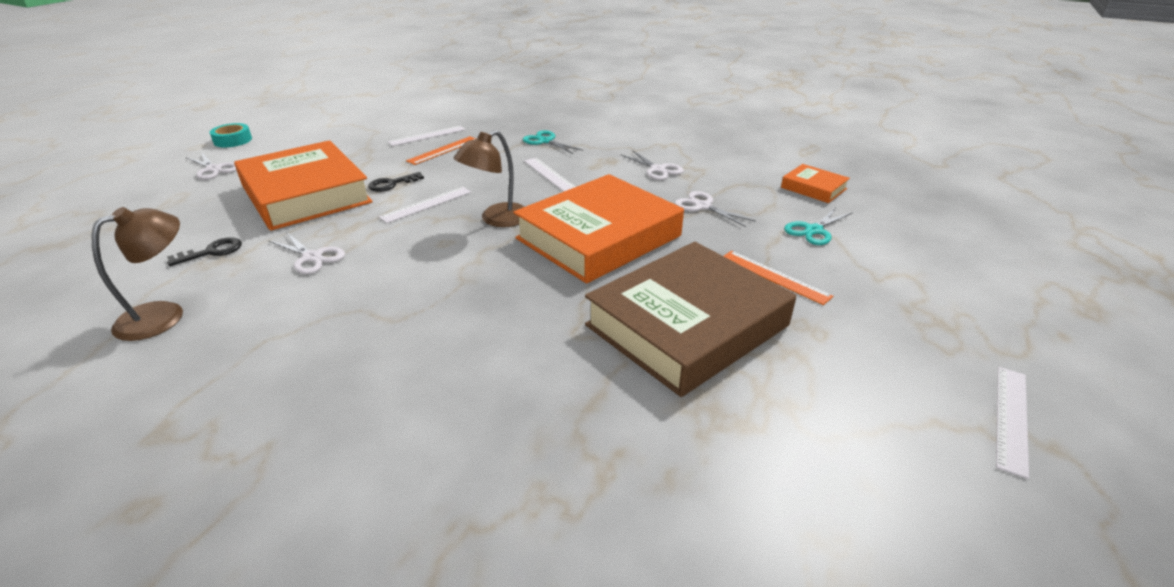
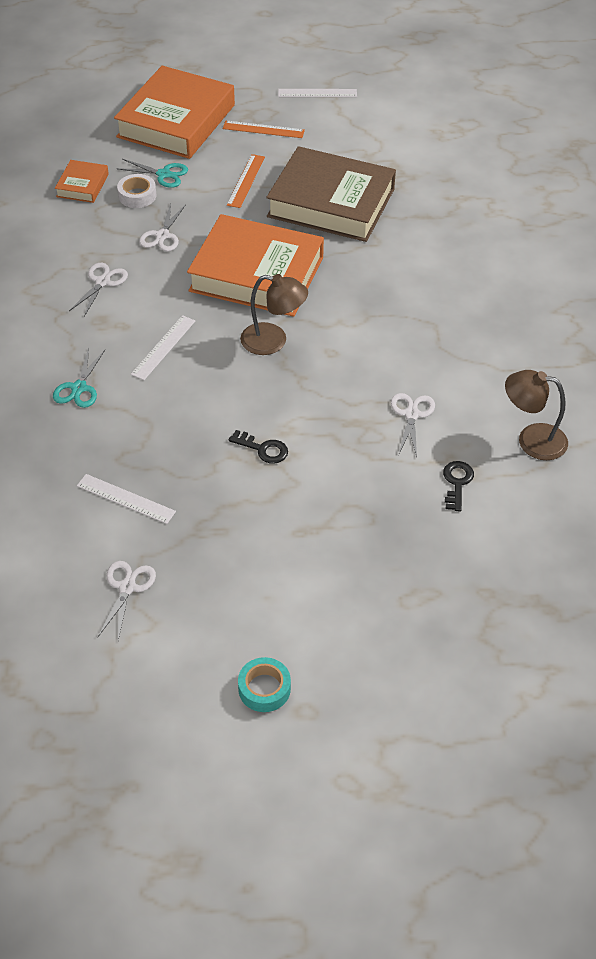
camera: 120 degrees left, 15 degrees up
(212, 252) = (457, 483): black key -> black key turned 75 degrees clockwise
(214, 169) = (342, 628): white scissors -> white scissors (127, 587)
(306, 194) = (329, 499): orange book -> orange book (176, 121)
(426, 204) = (282, 399): white ruler -> none
(443, 150) = (158, 459): orange ruler -> orange ruler (263, 129)
(780, 209) = (137, 196): none -> white tape

